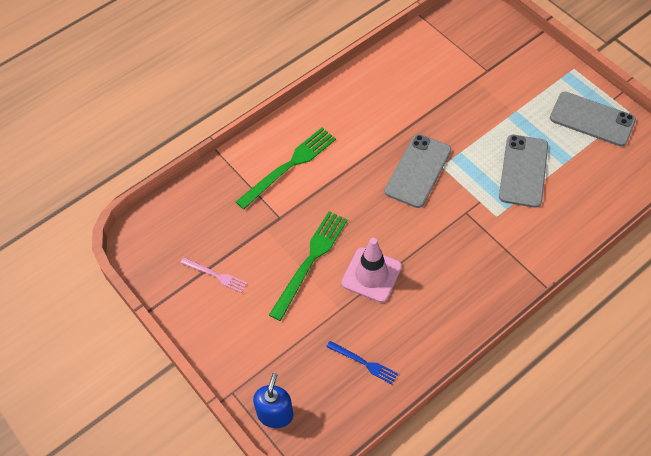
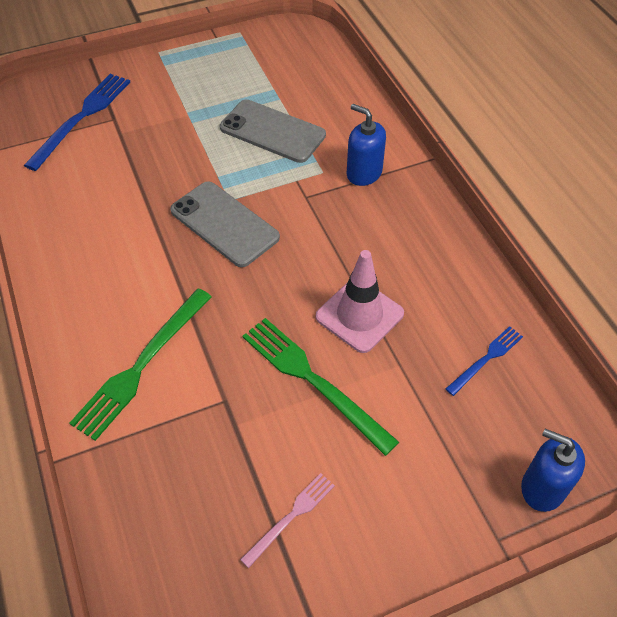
camera: 75 degrees left, 5 degrees down
(289, 166) = (141, 365): green fork -> green fork turned 120 degrees counterclockwise
(478, 52) = (82, 118): none -> blue fork
(508, 244) = (364, 173): none -> blue soap dispenser
(592, 119) = (233, 60): grey phone -> none

